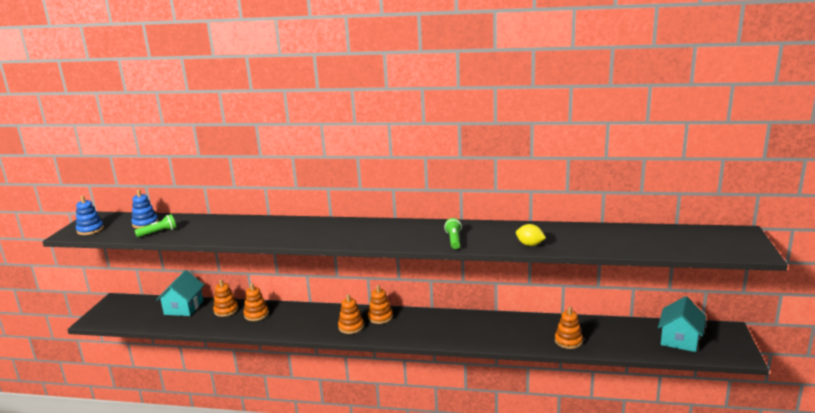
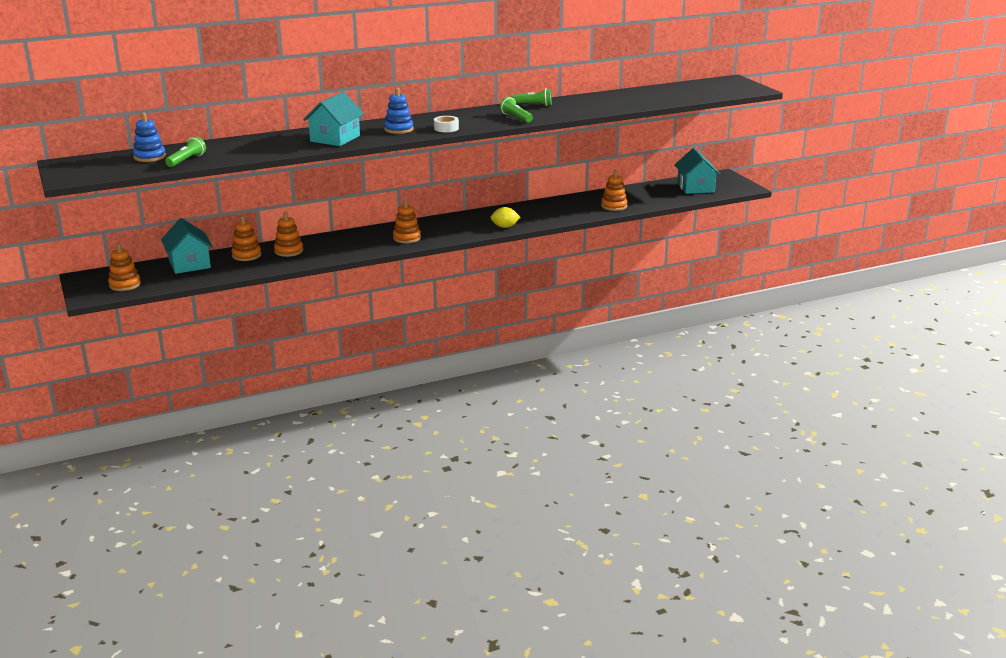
camera: 35 degrees left, 5 degrees up
(90, 230) = (88, 172): blue stacking toy -> blue stacking toy (398, 129)
(282, 233) = (335, 138): none -> turquoise house
(378, 240) = (446, 128): none -> white tape
(380, 317) = (425, 226): orange stacking toy -> orange stacking toy (125, 285)
(491, 227) = (533, 105): none -> green flashlight
(530, 245) = (585, 110): yellow lemon -> yellow lemon (505, 227)

